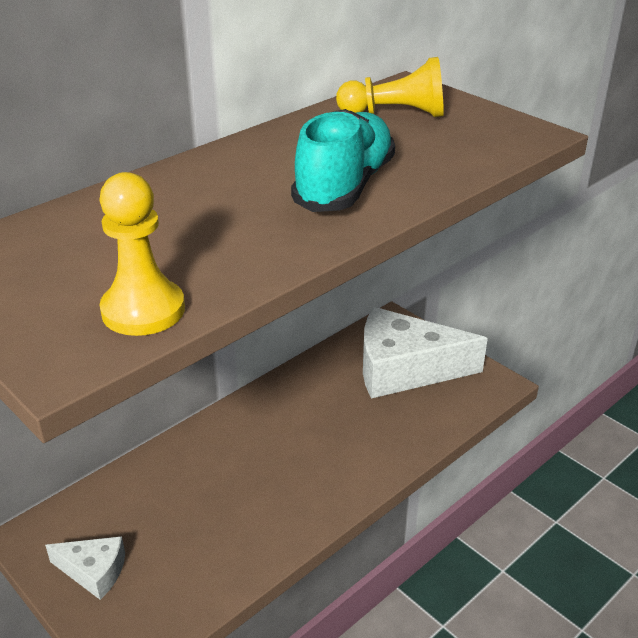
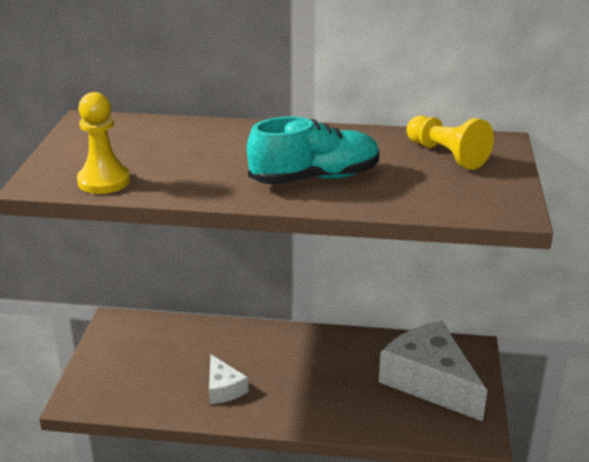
camera: 50 degrees right, 5 degrees down
(94, 571) = (113, 357): white cheese -> white cheese (223, 388)

